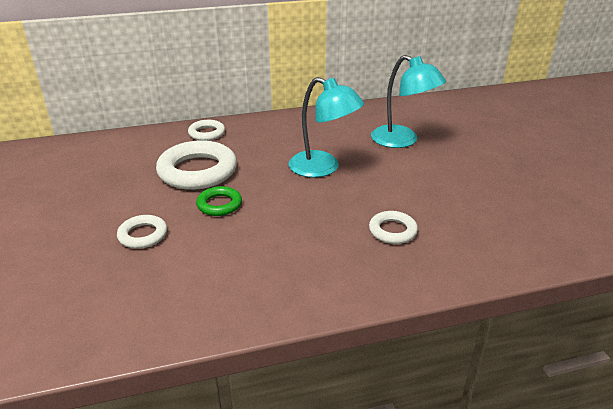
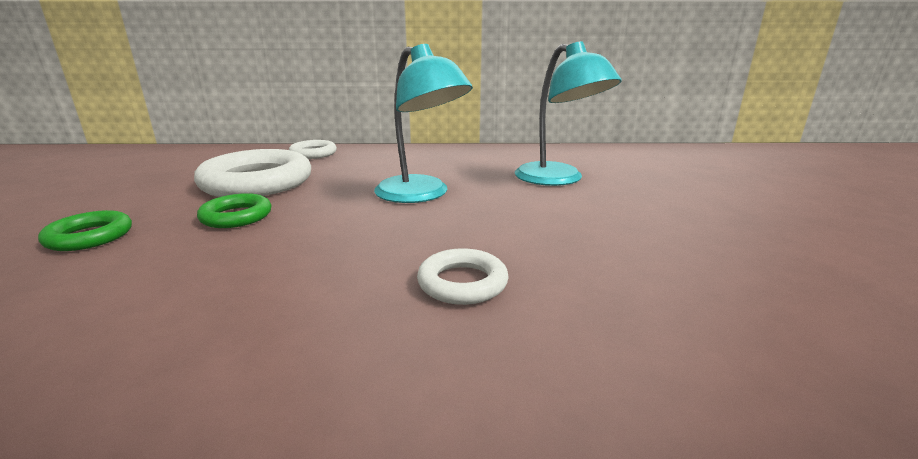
camera: 15 degrees right, 10 degrees down
(143, 235) = (89, 237): white ring -> green ring

